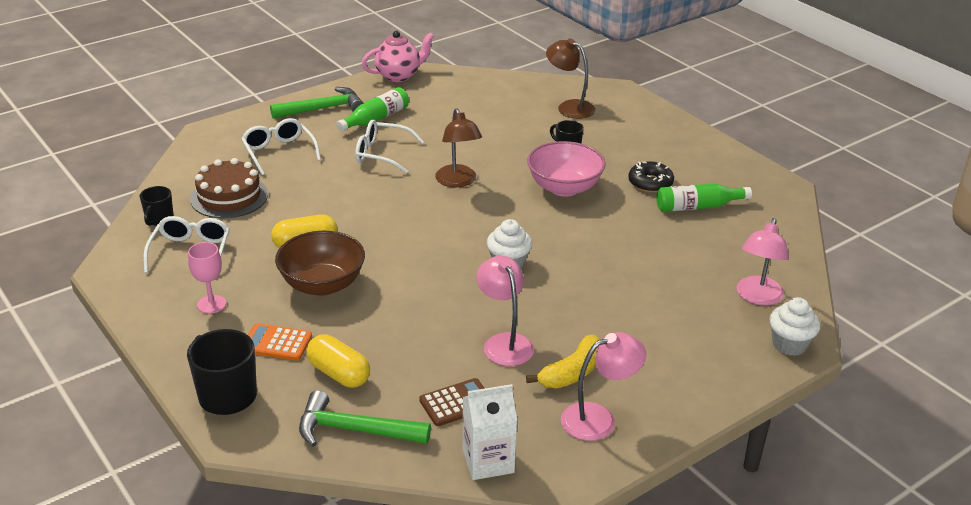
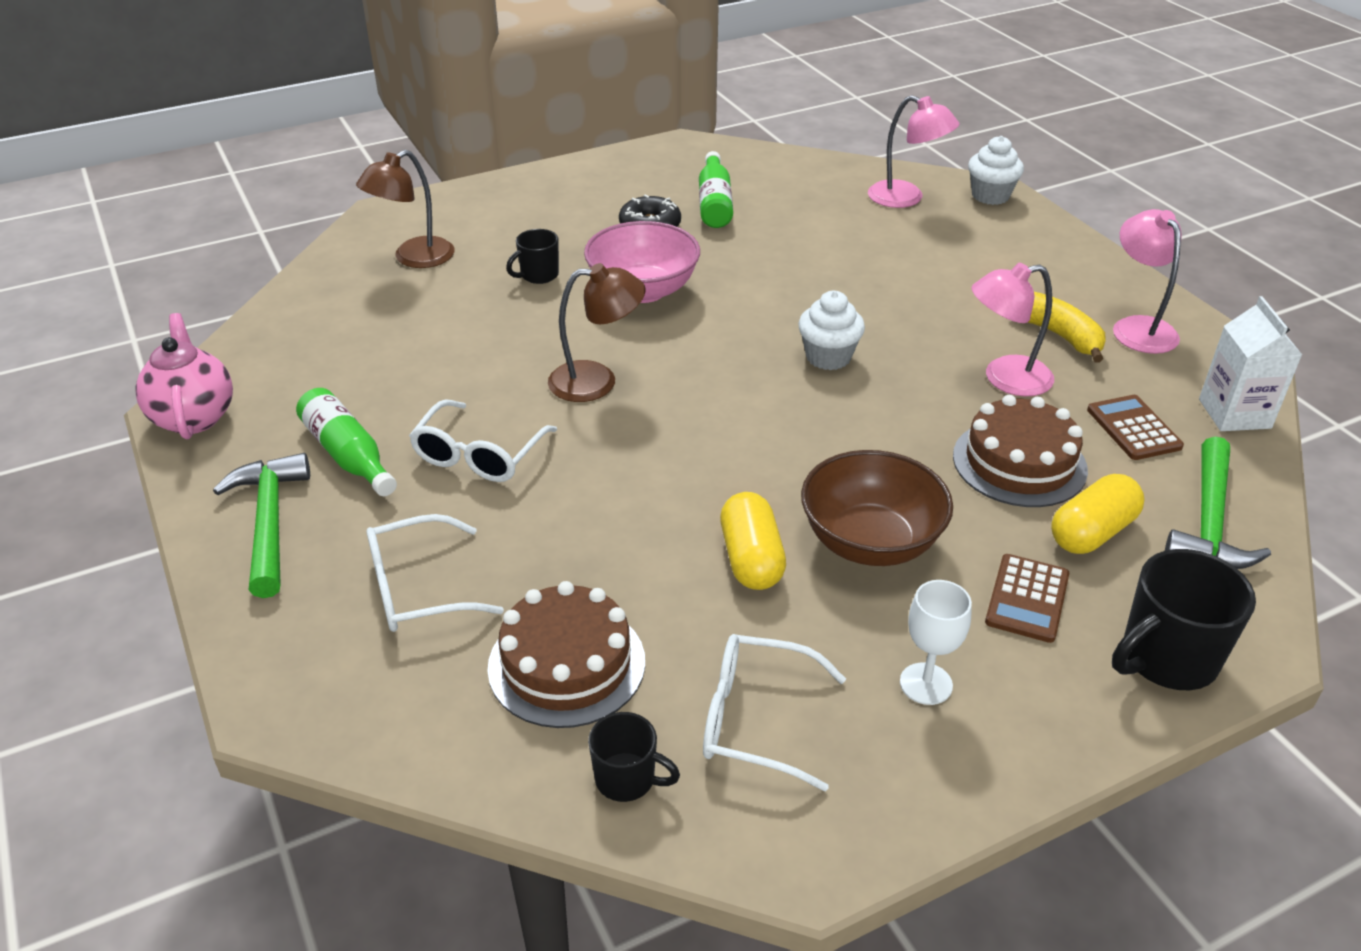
camera: 80 degrees left, 5 degrees up
(211, 304) = (926, 684): pink goblet -> white goblet
(277, 343) = (1027, 598): orange calculator -> brown calculator
(407, 345) = (1019, 463): none -> brown cake

